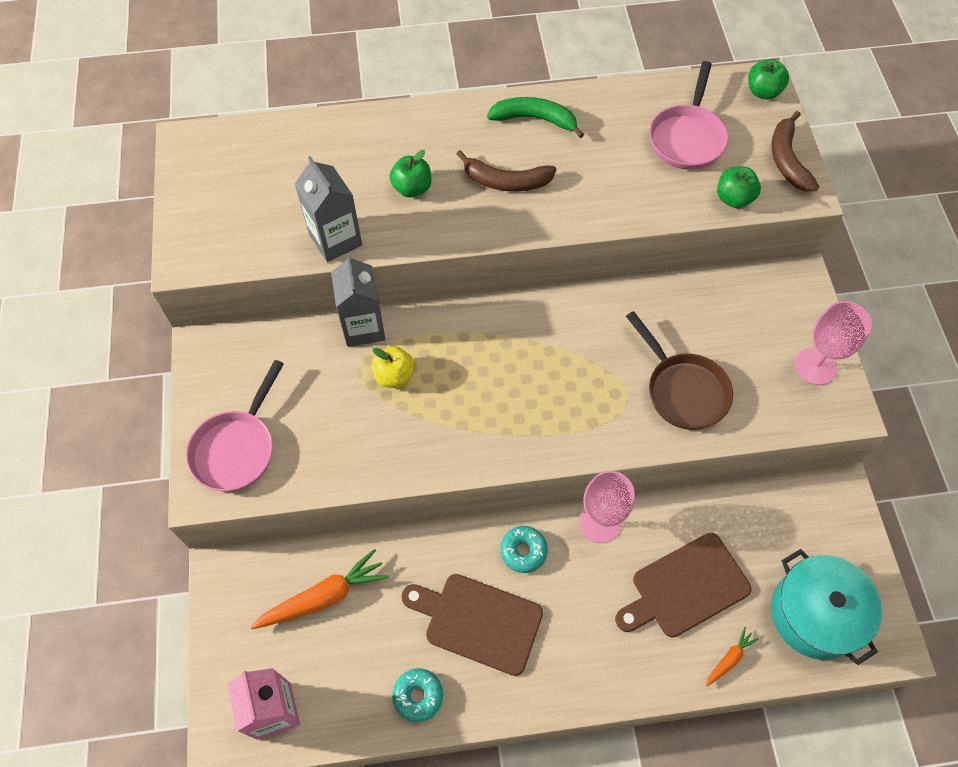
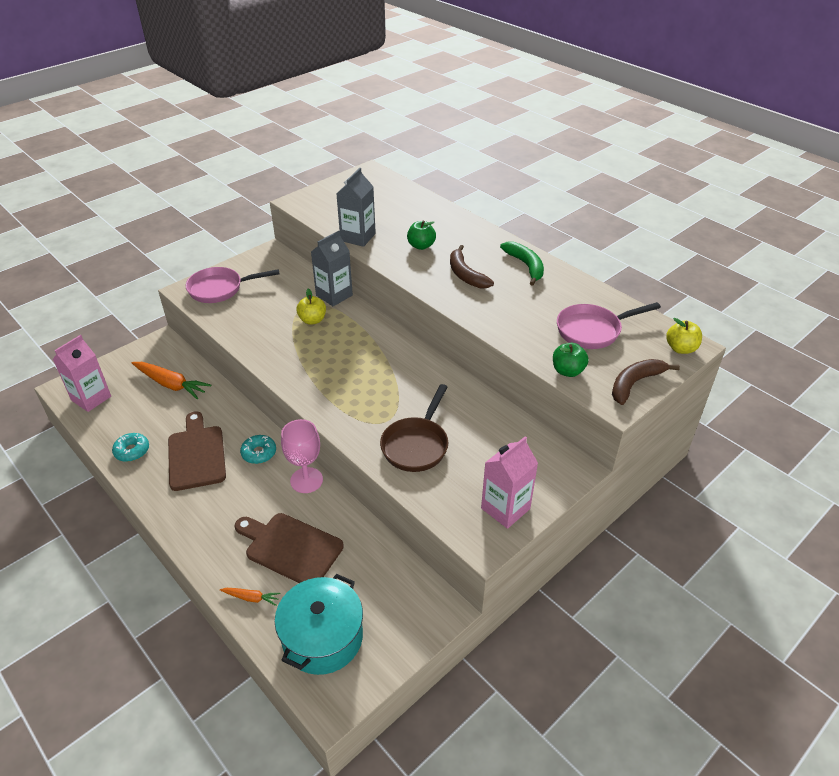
camera: 55 degrees right, 20 degrees down
(763, 92) = (680, 348): green apple -> yellow apple
(815, 366) = (505, 508): pink goblet -> pink carton

